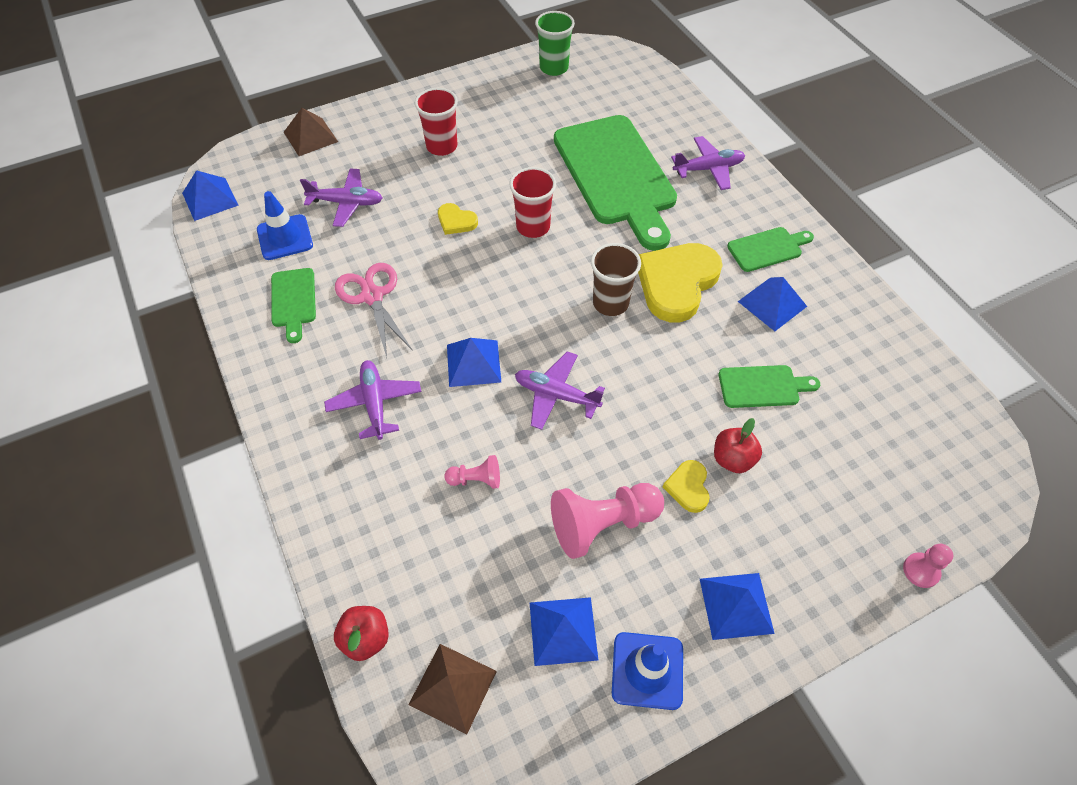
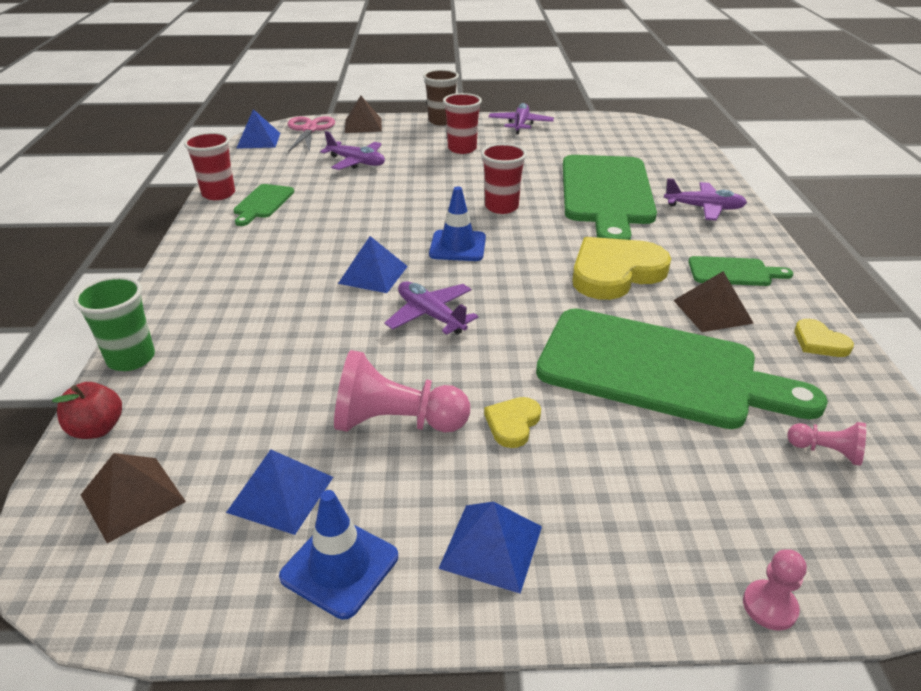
camera: 25 degrees right, 20 degrees down
(234, 302) = (218, 194): none -> red cup
(285, 237) = (291, 170): blue traffic cone -> blue traffic cone (457, 246)
(372, 296) = (326, 215): pink scissors -> pink scissors (309, 130)
(375, 403) = (265, 276): purple plane -> purple plane (520, 124)
(456, 221) = (436, 190): yellow heart -> yellow heart (819, 342)
(476, 479) = (303, 350): pink pawn -> pink pawn (826, 452)
(554, 68) = (596, 126): green cup -> green cup (131, 359)
(610, 303) = (536, 269): brown cup -> brown cup (441, 121)
(732, 459) = (581, 417): red apple -> none
(762, 386) = (658, 370): green cutting board -> green cutting board, size x2.25
(772, 304) = (712, 311): blue pyramid -> brown pyramid

